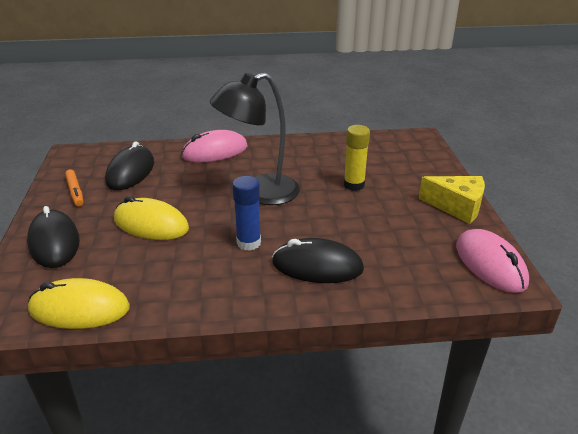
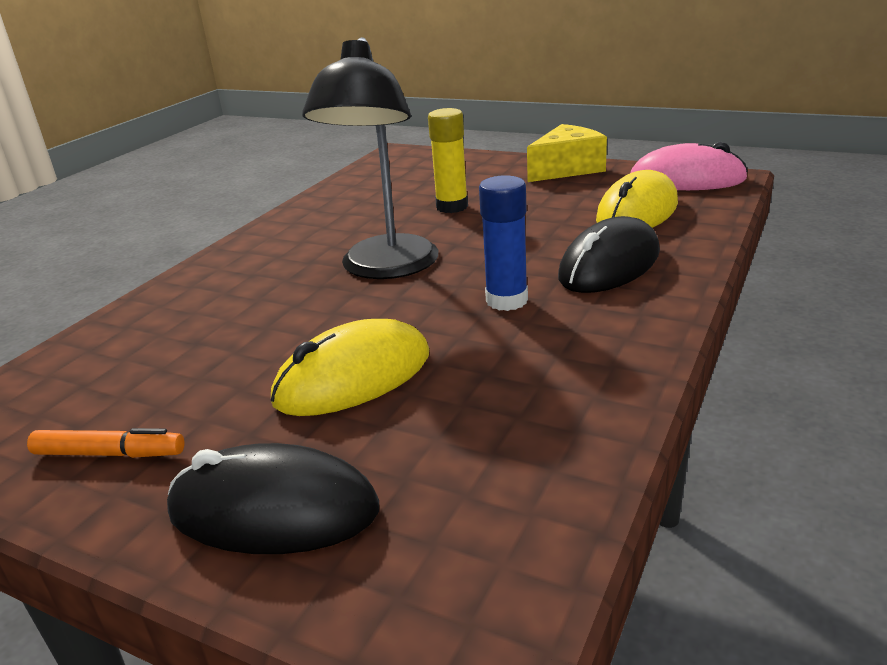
camera: 55 degrees left, 5 degrees down
(79, 309) = (546, 502): yellow mouse -> yellow mouse (637, 212)
(130, 172) = (140, 372): black mouse -> none
(215, 152) = (210, 280): pink mouse -> none

